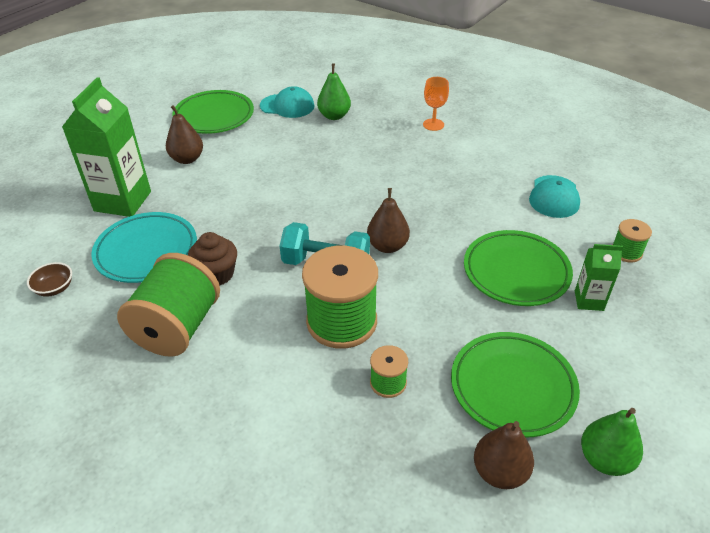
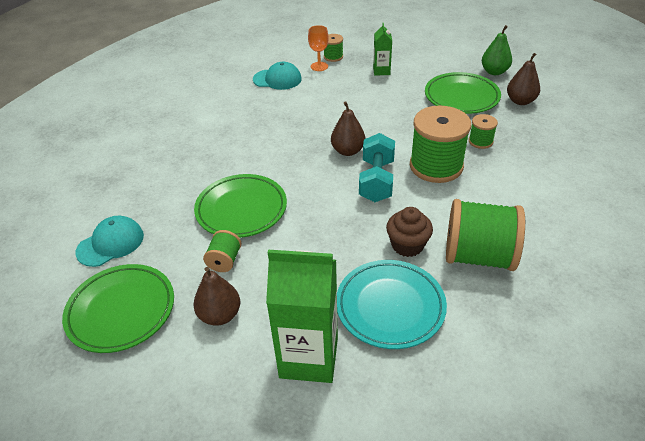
camera: 95 degrees left, 0 degrees up
(54, 288) = (466, 372): brown bowl -> none
(244, 160) = (224, 261): none -> green spool
(287, 106) = (110, 243): turquoise cap -> turquoise cap turned 45 degrees clockwise
(334, 116) = (141, 202): green pear -> none
(433, 125) = (170, 136): orange goblet -> orange goblet (319, 66)
(516, 272) = (362, 95): green plate -> green plate (241, 209)

